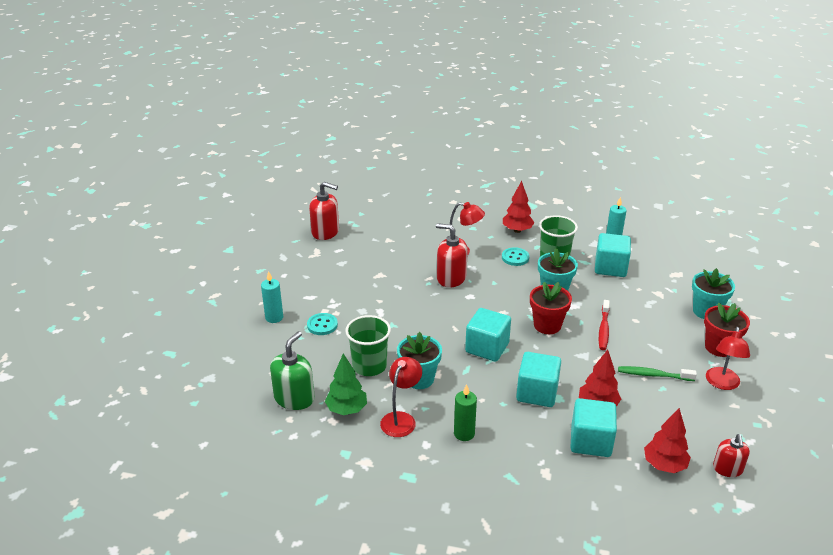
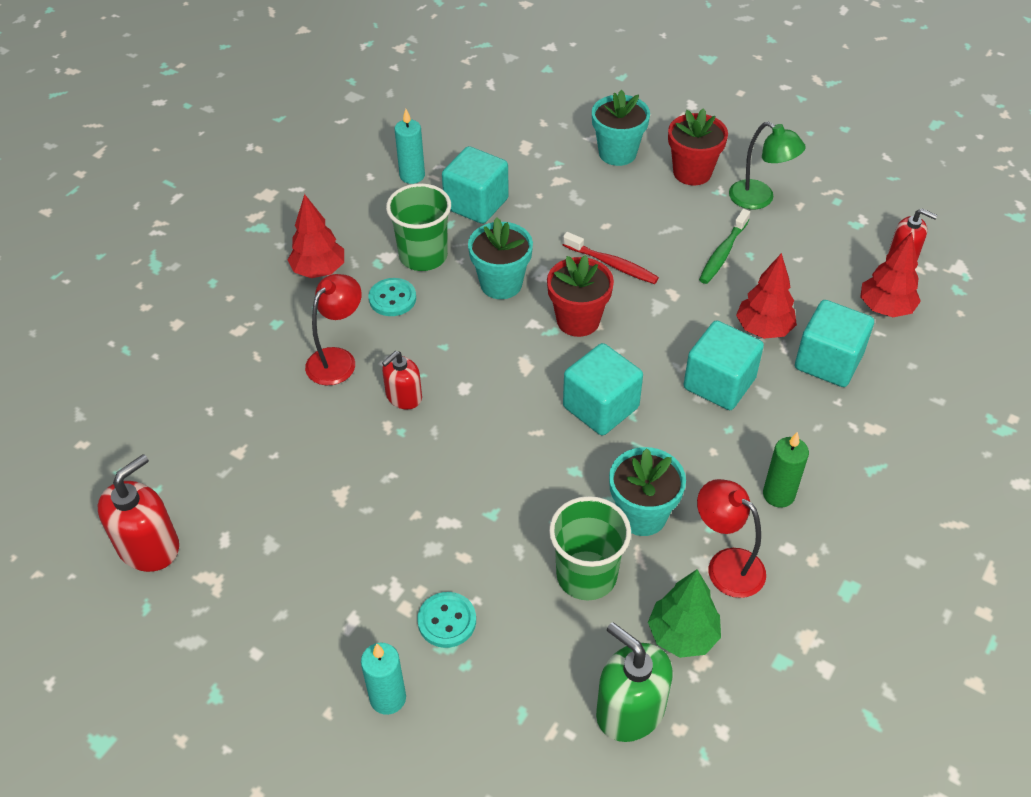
camera: 70 degrees left, 15 degrees up
(451, 278) = (403, 396): red soap dispenser -> red soap dispenser, size x0.63
(722, 384) = (759, 199): red lamp -> green lamp

